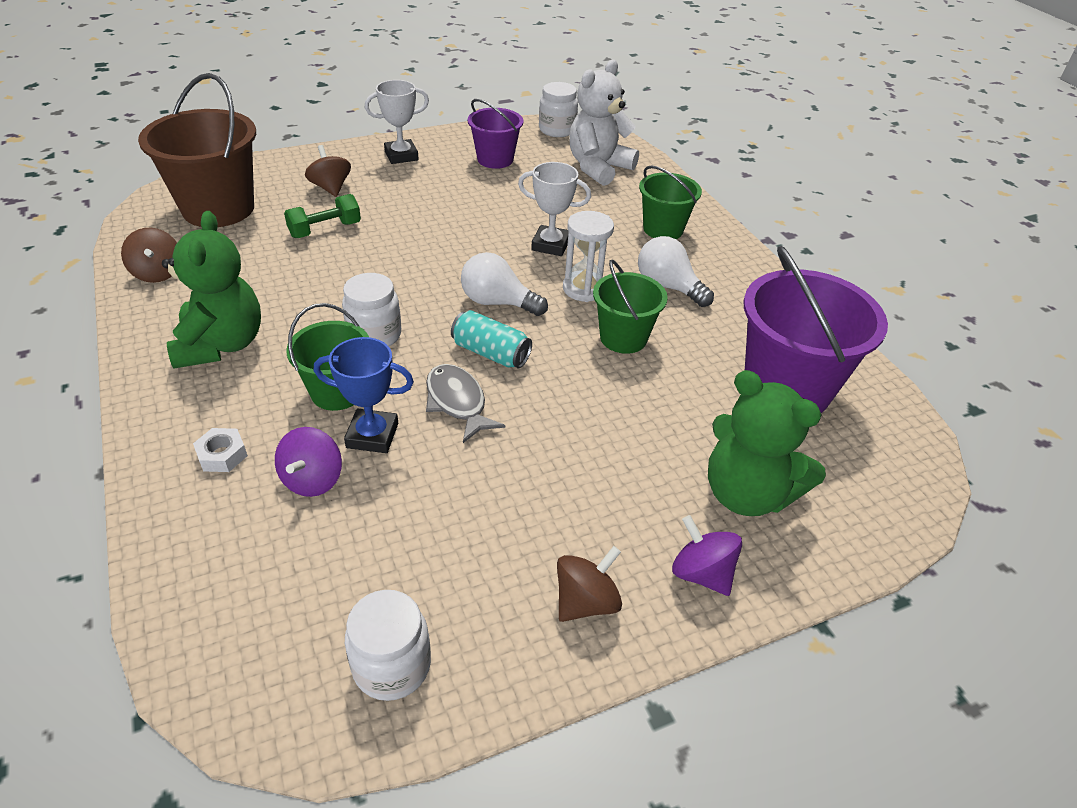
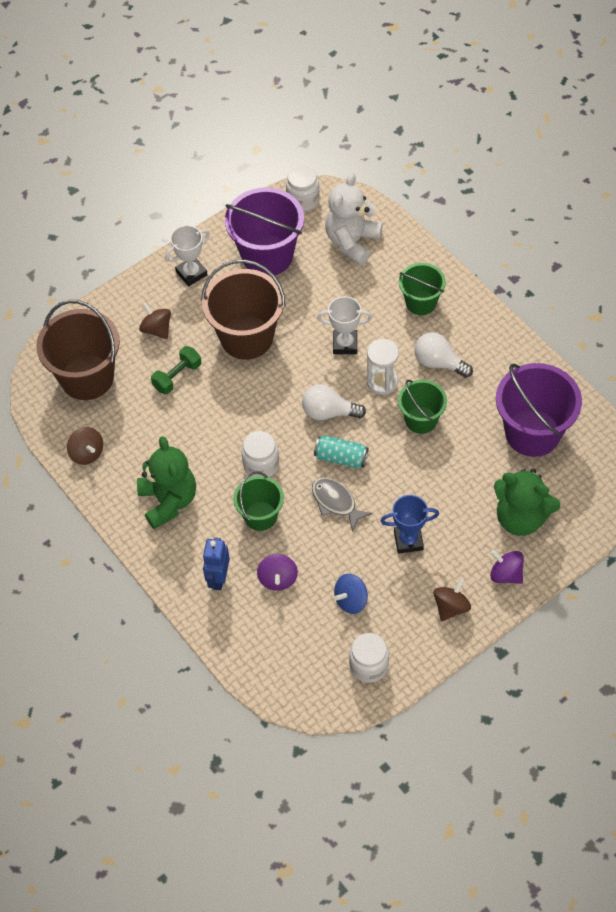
camera: 10 degrees left, 15 degrees up
(222, 455) = (218, 578): white nut -> blue robot
(372, 435) = (296, 540): blue trophy -> blue trophy (408, 540)
(414, 543) = (351, 600): none -> blue spinning top
(432, 215) = (246, 337): none -> brown bucket
(495, 159) = (267, 256): purple bucket -> purple bucket, size x1.71

